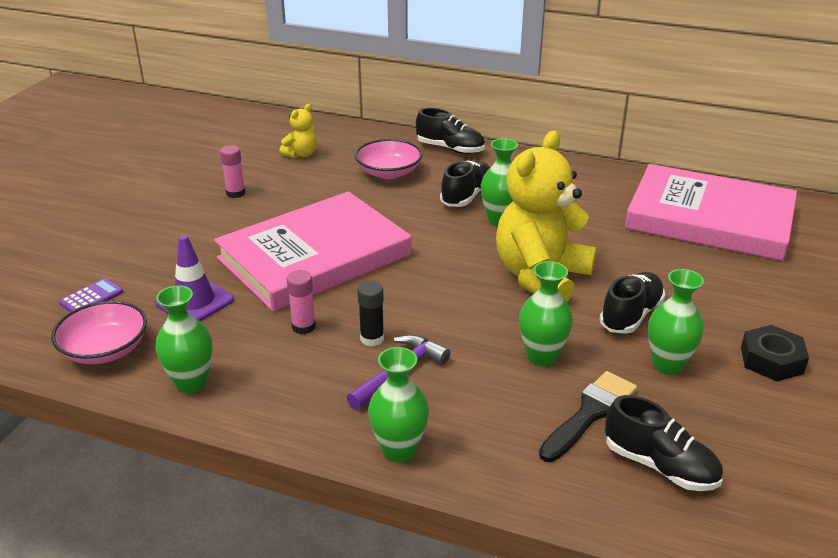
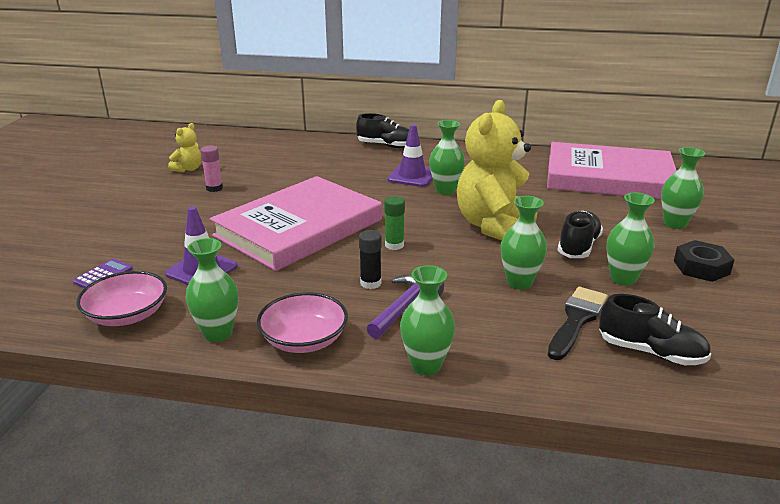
camera: 10 degrees left, 5 degrees down
(301, 154) = (263, 157): yellow teddy bear -> yellow teddy bear (188, 169)
(303, 327) = (307, 280): pink glue stick -> none
(388, 172) = (341, 165): pink bowl -> pink bowl (304, 340)
(414, 290) = (394, 245): none -> green glue stick
(466, 196) = (412, 176): black shoe -> purple traffic cone
(765, 295) = (675, 224): none -> green vase

